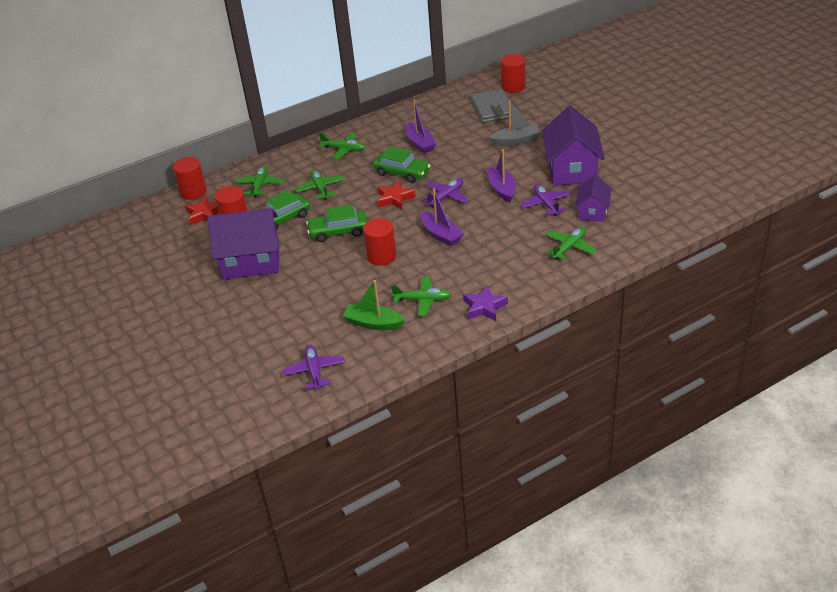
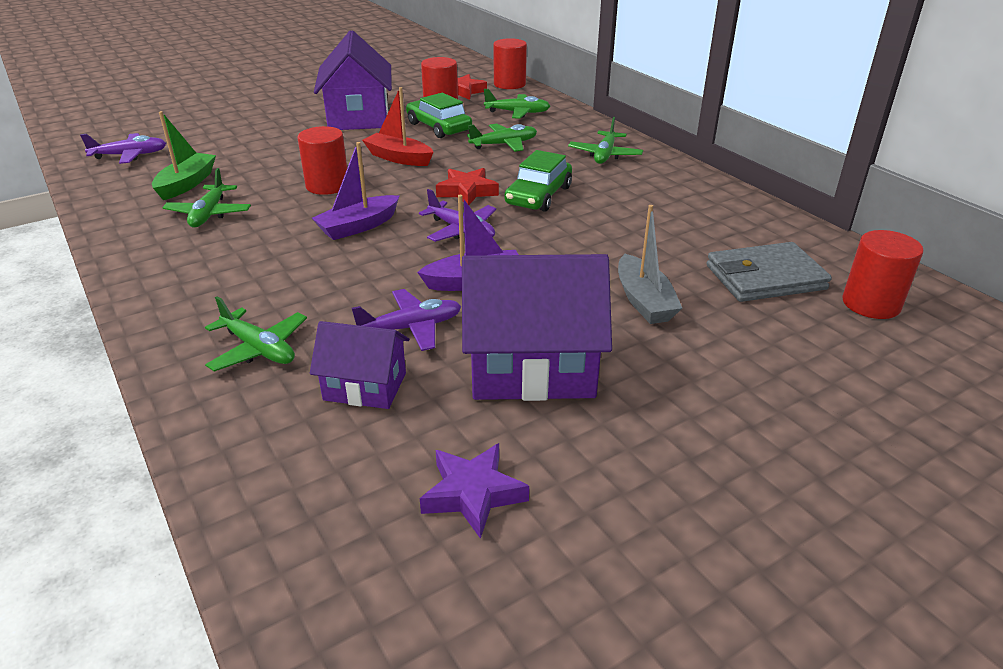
camera: 85 degrees right, 5 degrees down
(338, 231) = (399, 158): green car -> red boat
(420, 143) = (627, 208): purple boat -> none
(484, 307) = (155, 260): purple star -> purple star (473, 494)

